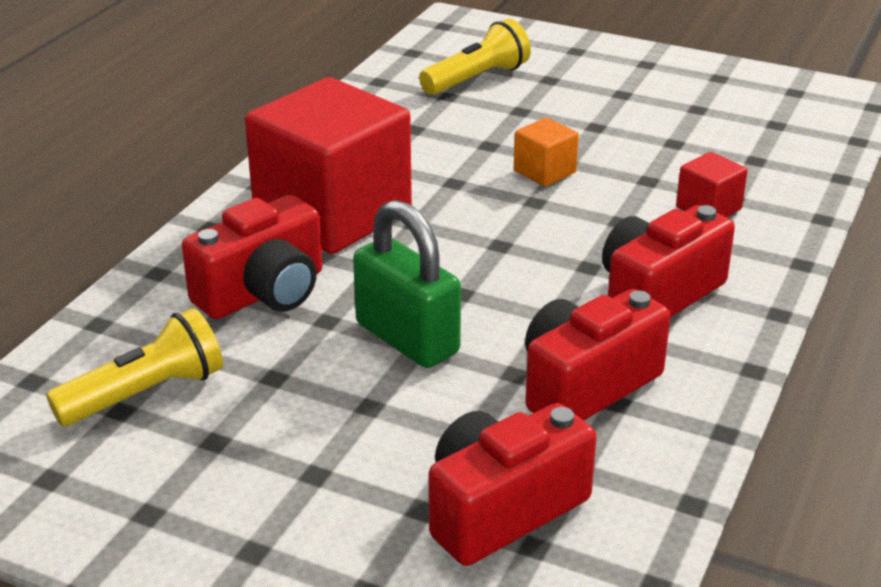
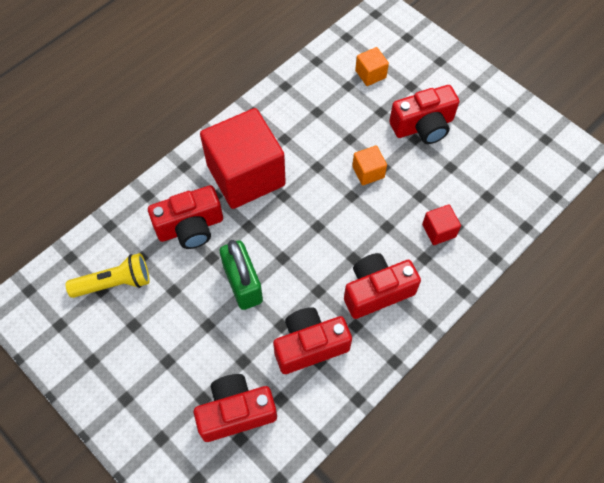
camera: 20 degrees right, 30 degrees up
(476, 79) = (370, 74): yellow flashlight -> orange cube
(598, 112) = (423, 126): none -> red camera

